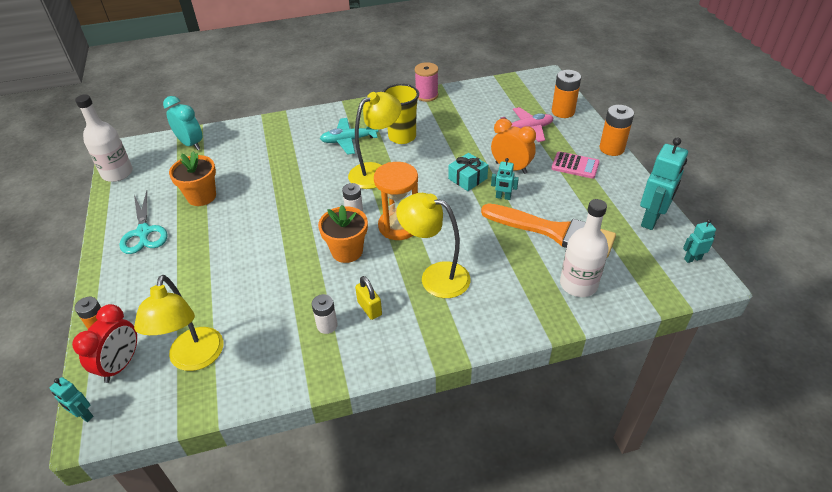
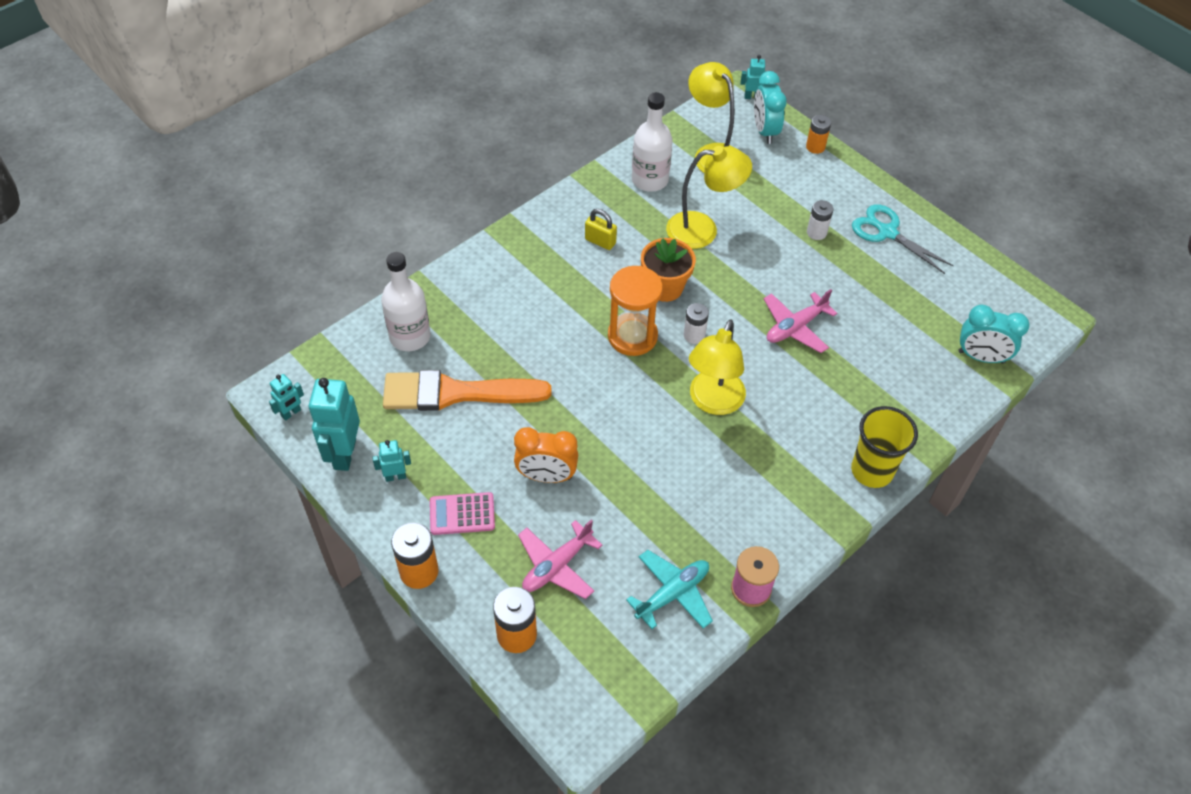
camera: 150 degrees right, 10 degrees up
(117, 173) = (1008, 284): white bottle -> white bottle (650, 180)
(121, 364) = (765, 131): red clock -> turquoise clock
(201, 196) = (879, 292): orange flower pot -> none
(281, 194) = (795, 327): none -> pink plane
(327, 325) = (627, 214): white battery -> white battery (816, 232)
(349, 140) = (790, 442): turquoise plane -> turquoise plane (672, 594)
(402, 137) = (724, 478): yellow cup -> yellow cup (872, 471)
(435, 277) = (558, 293): yellow lamp -> yellow lamp (703, 230)
(467, 178) = (593, 435): turquoise gift -> none
(503, 197) = (535, 422): turquoise robot -> turquoise robot (395, 476)

